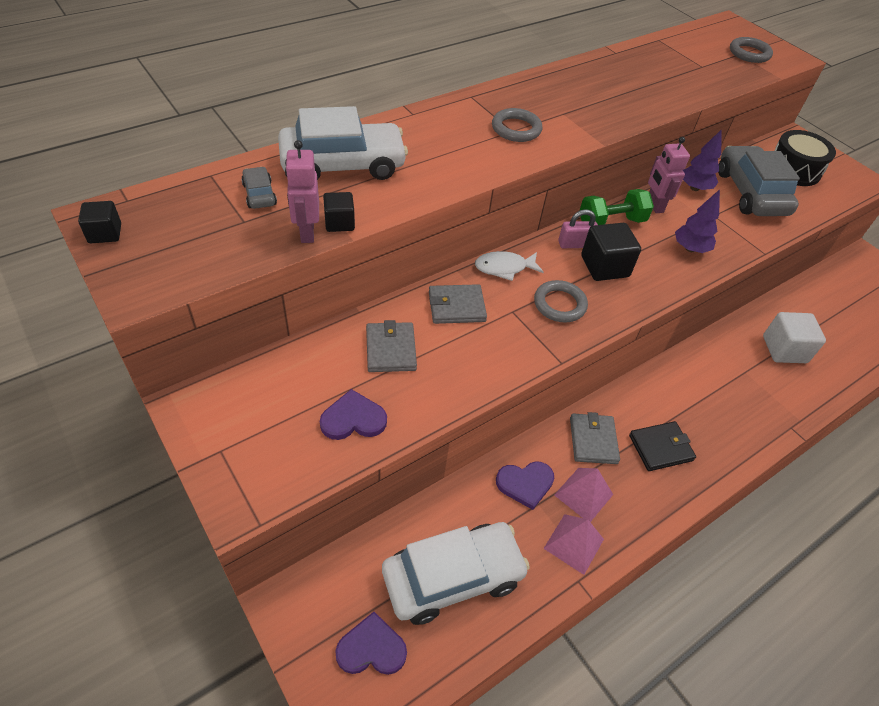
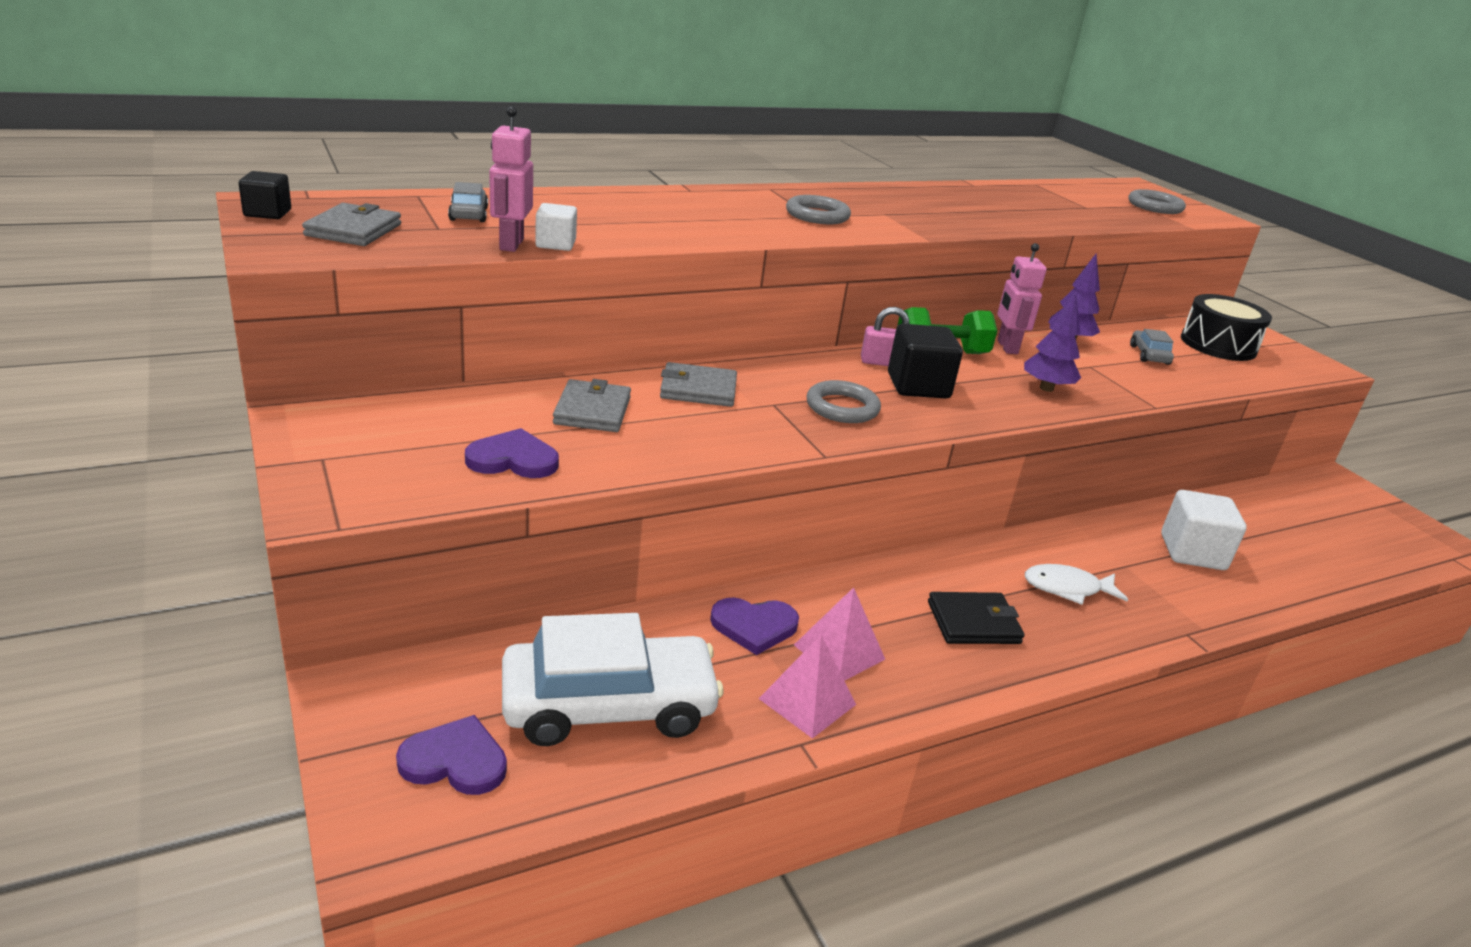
camera: 10 degrees right, 20 degrees down
(339, 223) = (555, 244): black cube -> white cube
(343, 165) = (583, 209): white car -> none
(504, 268) = (777, 368): white fish -> white fish (1067, 588)
(593, 440) = (871, 598): grey wallet -> grey wallet (353, 230)
(750, 193) = (1149, 355): grey car -> grey car, size x0.43

